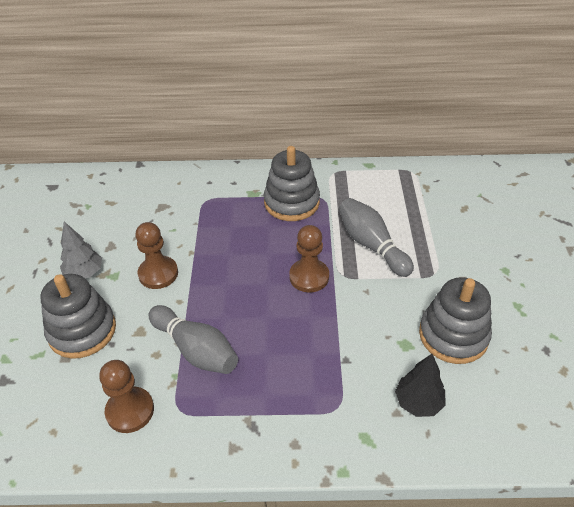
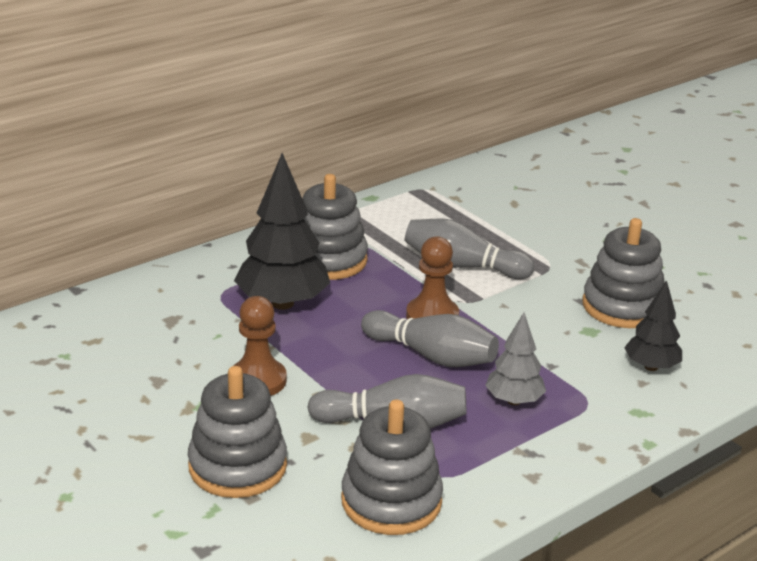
camera: 40 degrees left, 15 degrees down
(84, 273) = (162, 417): grey tree -> grey tree (514, 401)
(130, 411) = (391, 501): brown pawn -> grey stacking toy
(231, 223) = (282, 303): none -> black tree
(275, 308) = (431, 356): none -> grey bowling pin

